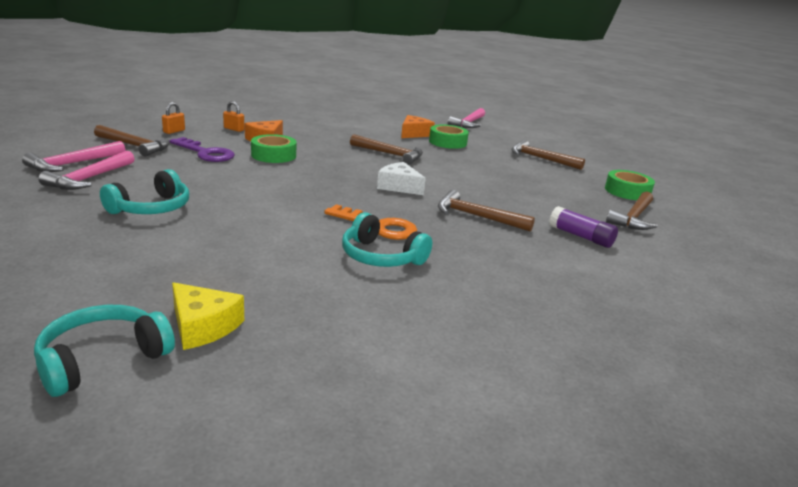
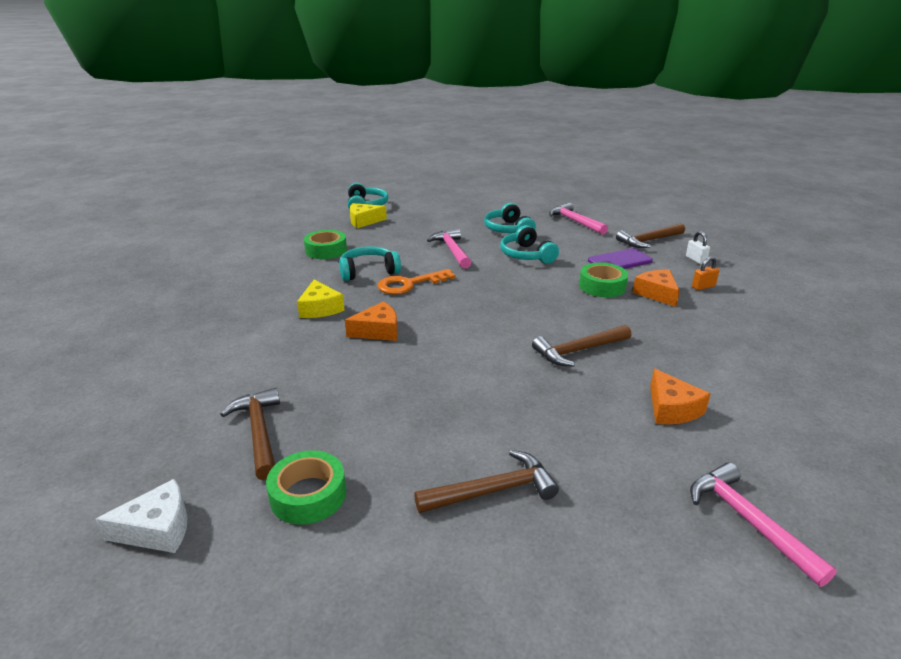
camera: 130 degrees right, 5 degrees up
(73, 164) = (609, 220): pink hammer -> pink hammer (452, 250)
(174, 131) = (695, 260): orange padlock -> white padlock
(206, 153) = (619, 261): purple key -> purple phone
(232, 188) = (526, 255): none -> turquoise headphones
(399, 186) = (477, 320): white cheese -> white cheese (157, 529)
(447, 142) = (617, 424): green tape -> green tape (326, 250)
(477, 217) = (378, 331): brown hammer -> orange cheese
(491, 254) = (320, 308): none -> yellow cheese
(581, 236) = (283, 365): purple glue stick -> none

